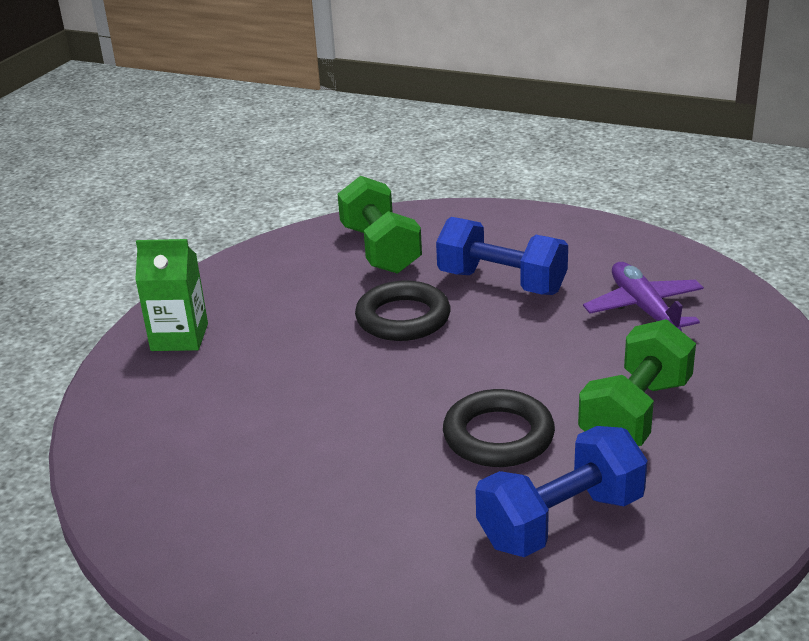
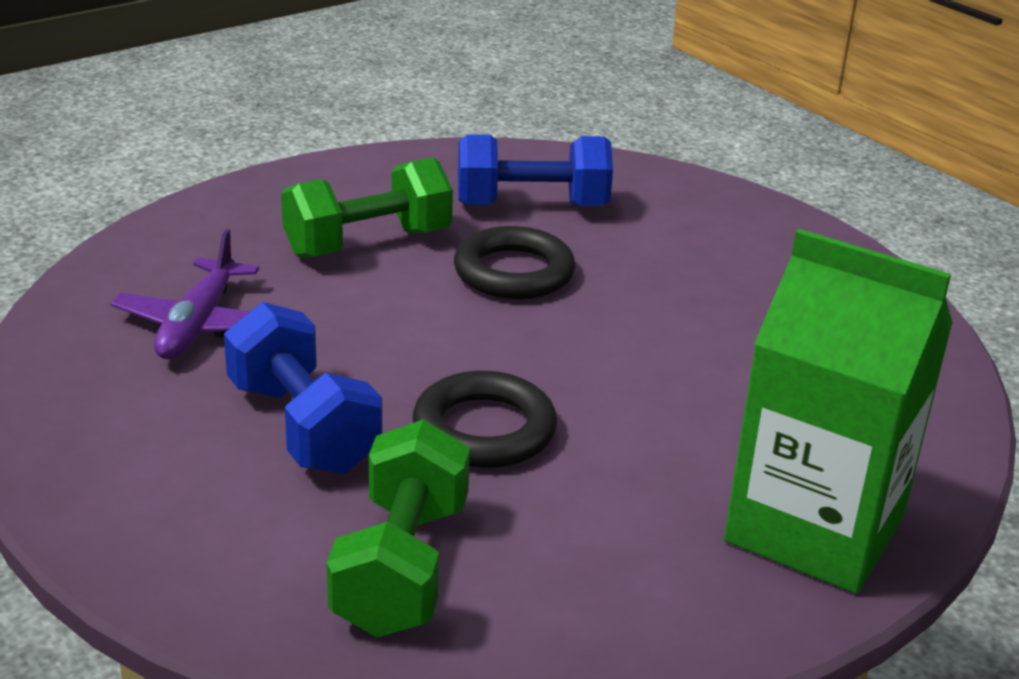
camera: 155 degrees left, 0 degrees up
(179, 337) = (814, 529): green carton -> green carton, size x1.77

